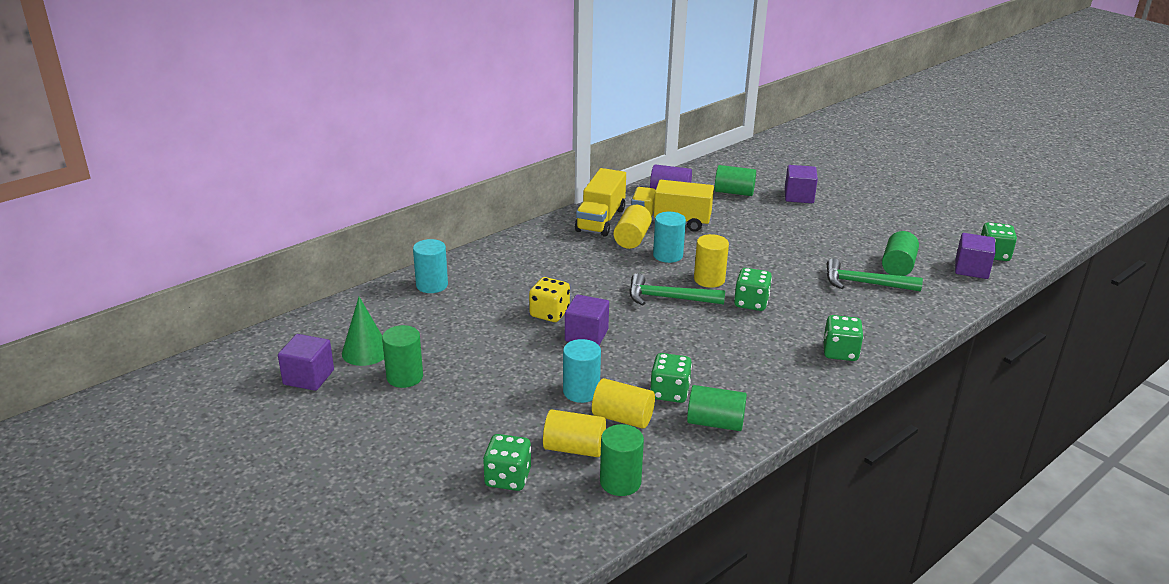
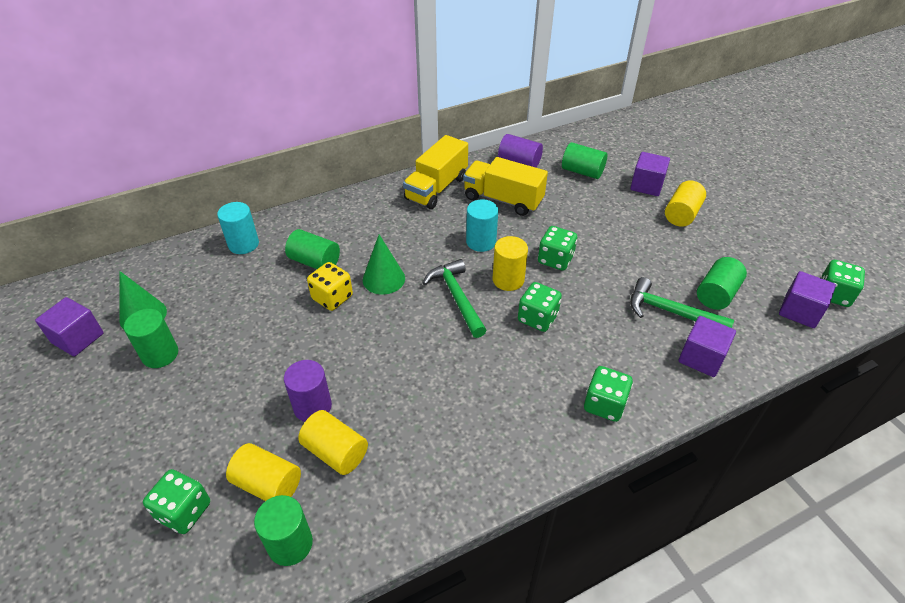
camera: 15 degrees right, 15 degrees up
(581, 391) = (312, 406): turquoise cylinder -> purple cylinder
(586, 335) = (353, 332): purple cube -> purple cube (701, 358)
(591, 293) = (383, 279): none -> green cone
(632, 239) = (455, 216): yellow cylinder -> yellow cylinder (681, 214)
(669, 298) = (457, 297): green hammer -> green hammer turned 45 degrees clockwise
(669, 392) = (399, 426): green dice -> green dice (555, 259)
(715, 423) = (427, 479): green cylinder -> green cylinder (315, 262)

